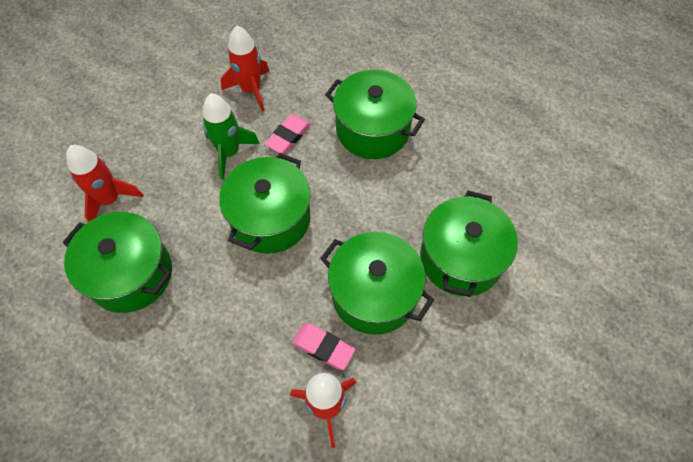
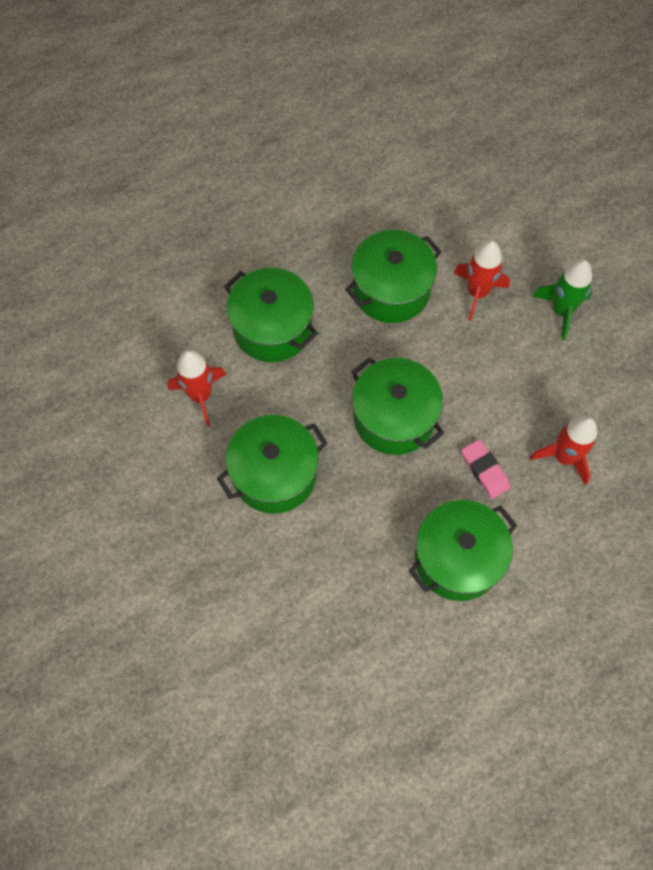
camera: 115 degrees right, 5 degrees up
(229, 152) = (488, 408): green rocket -> green rocket (561, 310)
(323, 347) = (249, 413): pink eraser -> none
(461, 258) = (269, 569): green pot -> green pot (272, 328)

